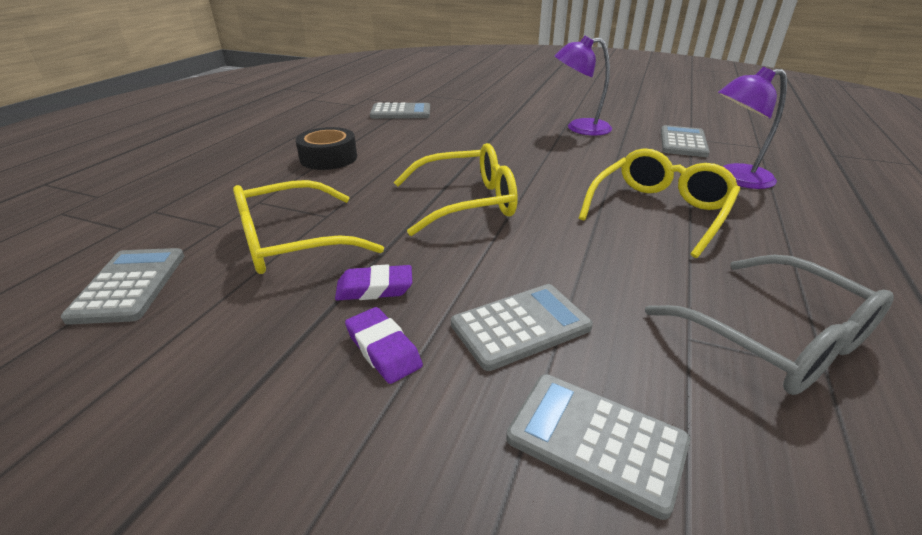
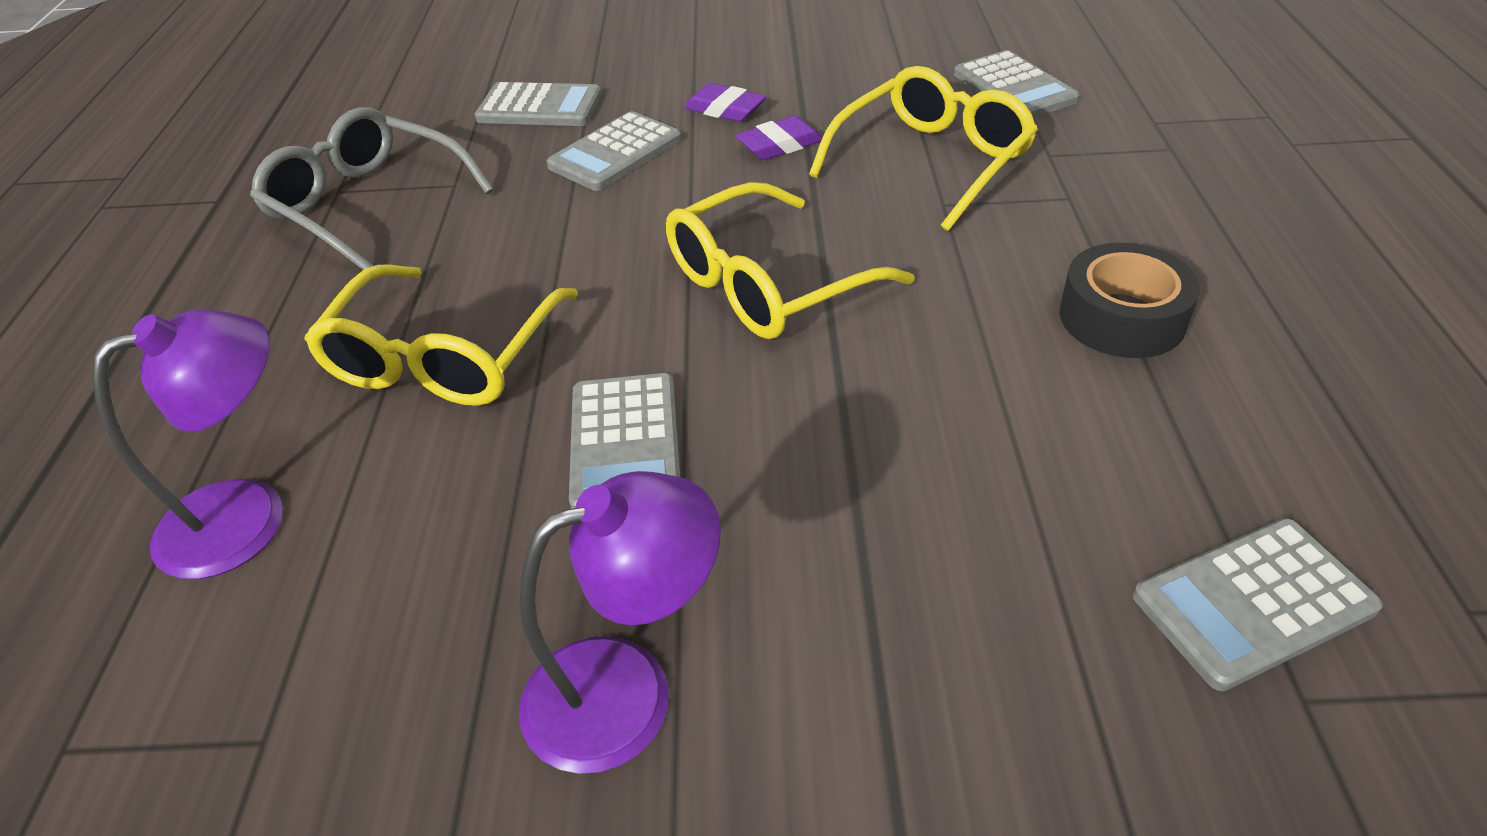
camera: 160 degrees right, 10 degrees up
(683, 142) = (302, 691): grey calculator -> grey calculator (625, 443)

